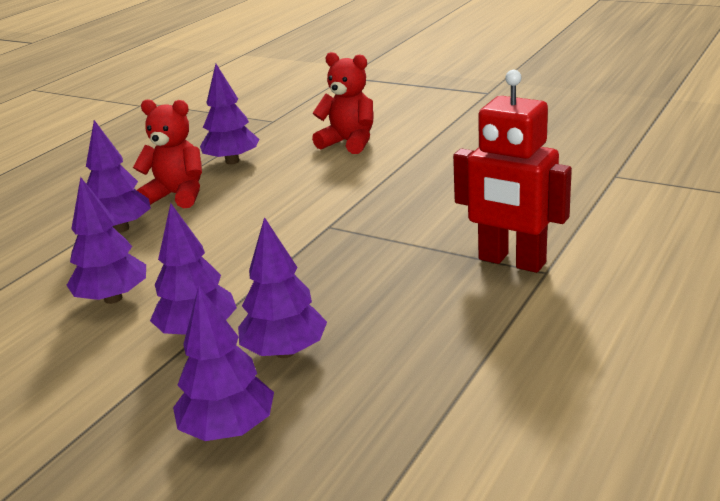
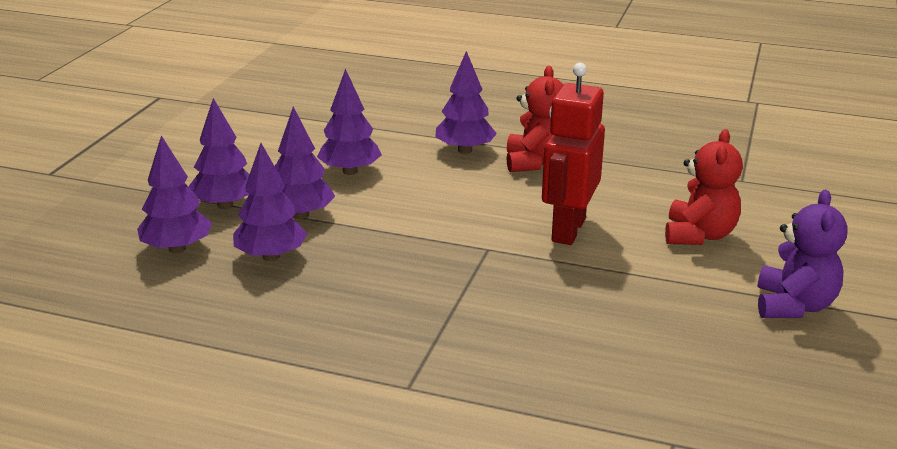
camera: 75 degrees right, 0 degrees up
(232, 161) = (621, 175): purple tree -> purple tree (225, 205)
(457, 124) = (794, 306): none -> purple teddy bear
(511, 261) = (427, 363): red robot -> red robot (567, 230)

